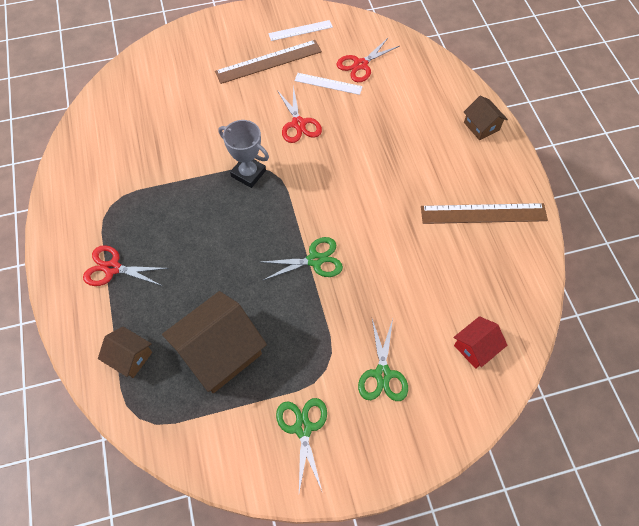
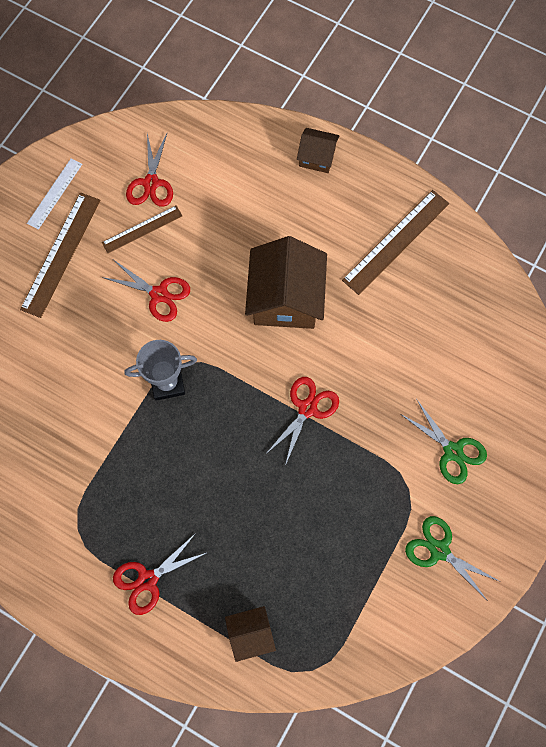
camera: 45 degrees left, 10 degrees up
(220, 352) = (316, 557): brown house -> brown house (286, 298)
(315, 260) = (307, 408): green scissors -> red scissors
(328, 83) = (142, 229): white ruler -> brown ruler
(475, 347) = (496, 364): red house -> none

